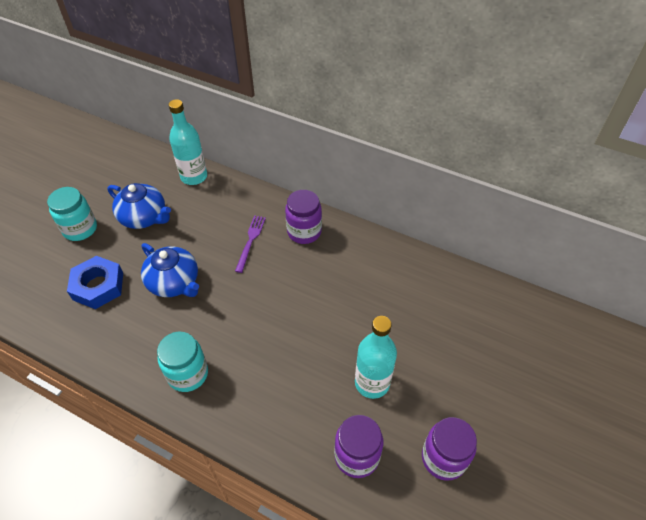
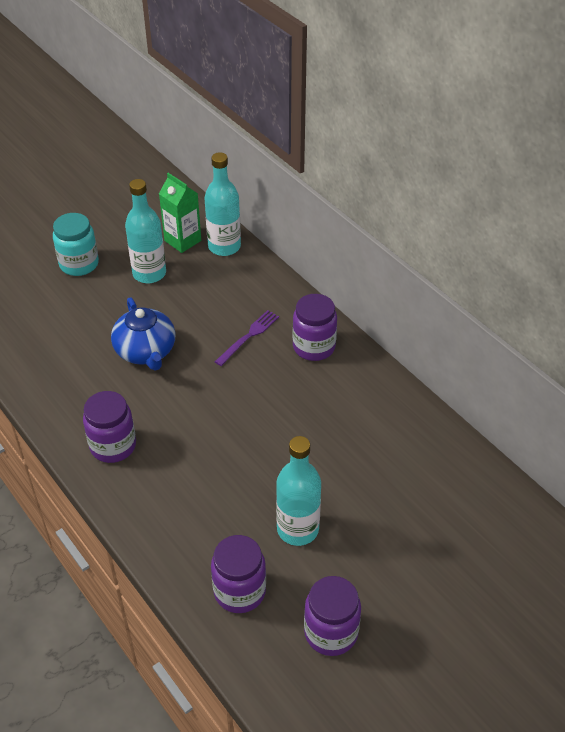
camera: 25 degrees right, 5 degrees down
(98, 286) = (69, 328): blue nut -> none
(144, 217) = (149, 273): blue teapot -> turquoise bottle
(158, 182) = (182, 241): none -> green carton
(188, 374) = (113, 446): turquoise jar -> purple jar

